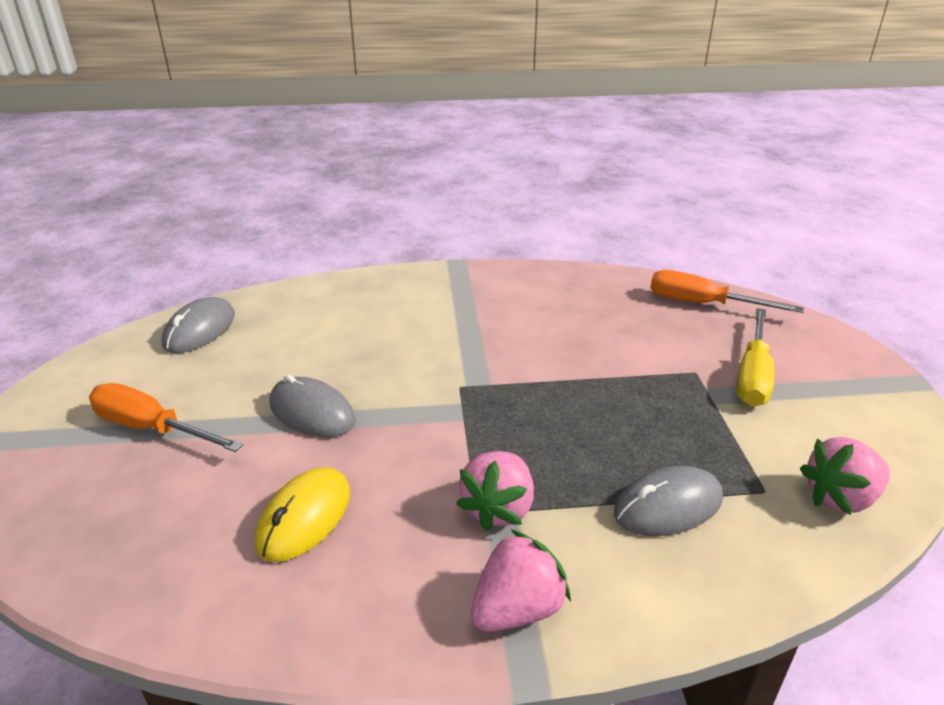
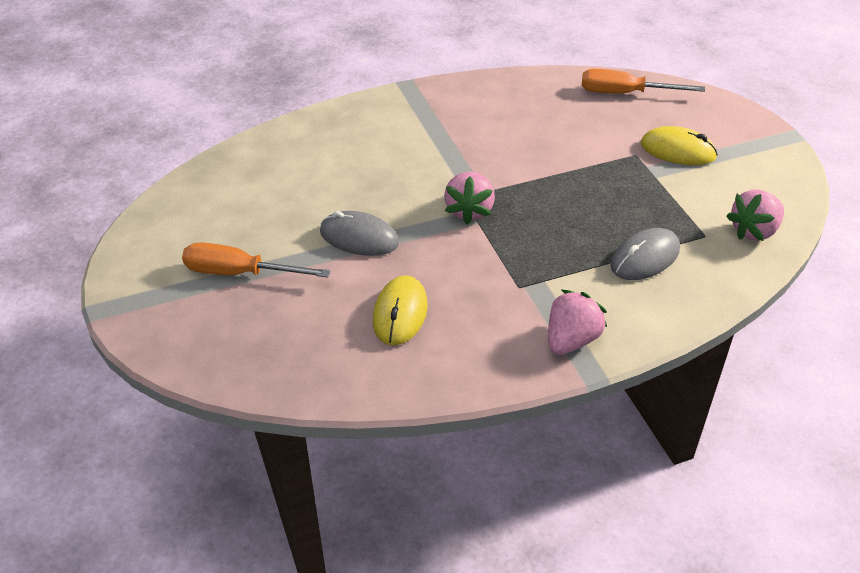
camera: 15 degrees left, 10 degrees up
(200, 330) = (218, 185): grey mouse -> none
(498, 508) = (532, 281): pink strawberry -> pink strawberry (469, 211)
(753, 376) = (678, 150): yellow screwdriver -> yellow mouse

